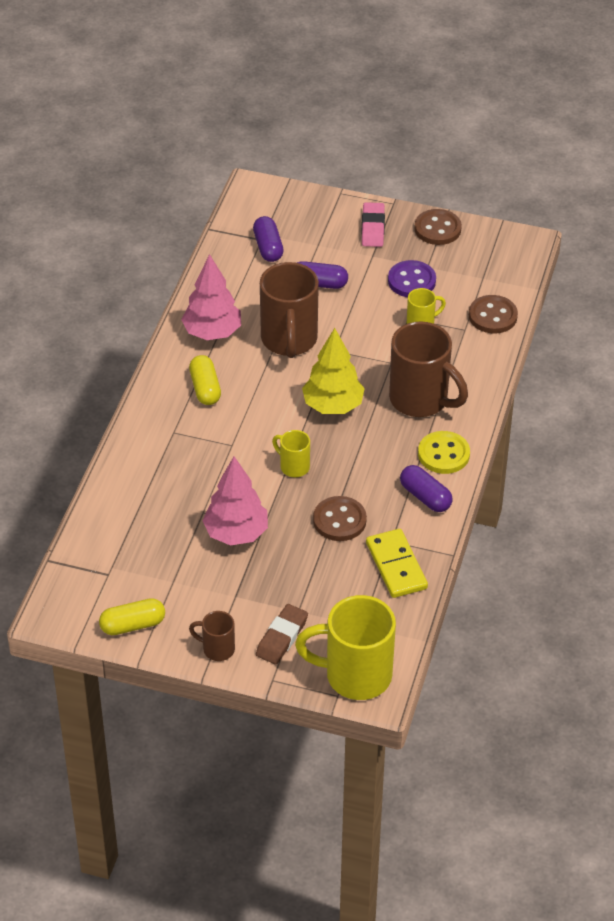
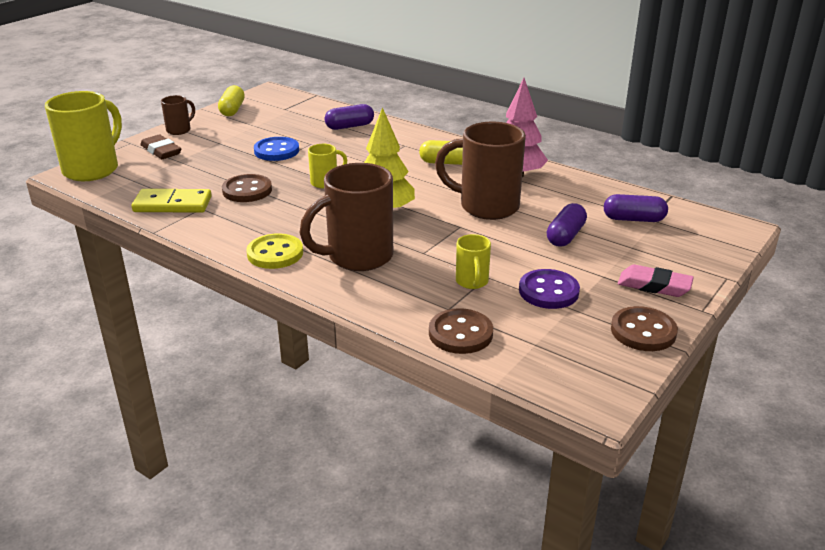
camera: 110 degrees right, 15 degrees down
(236, 533) = (276, 151): pink tree -> blue button
(425, 497) = (232, 233): purple capsule -> purple capsule (349, 126)

